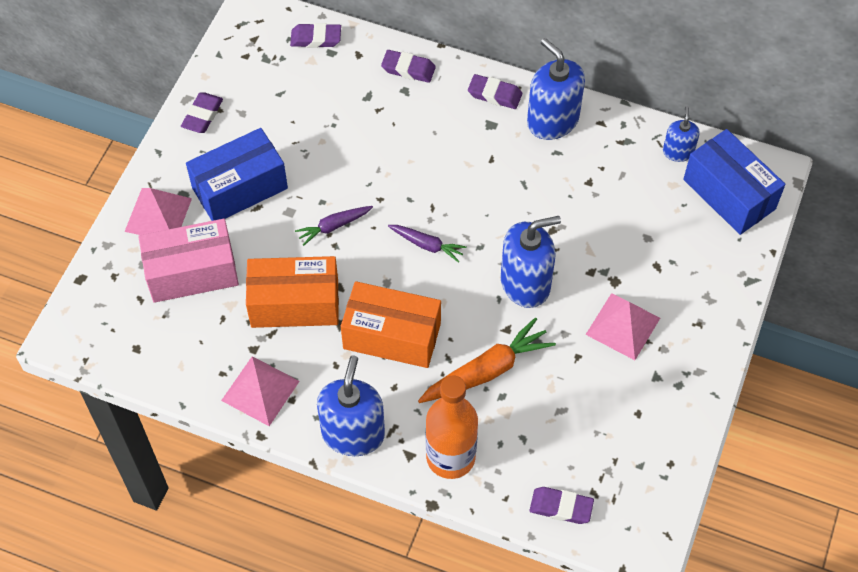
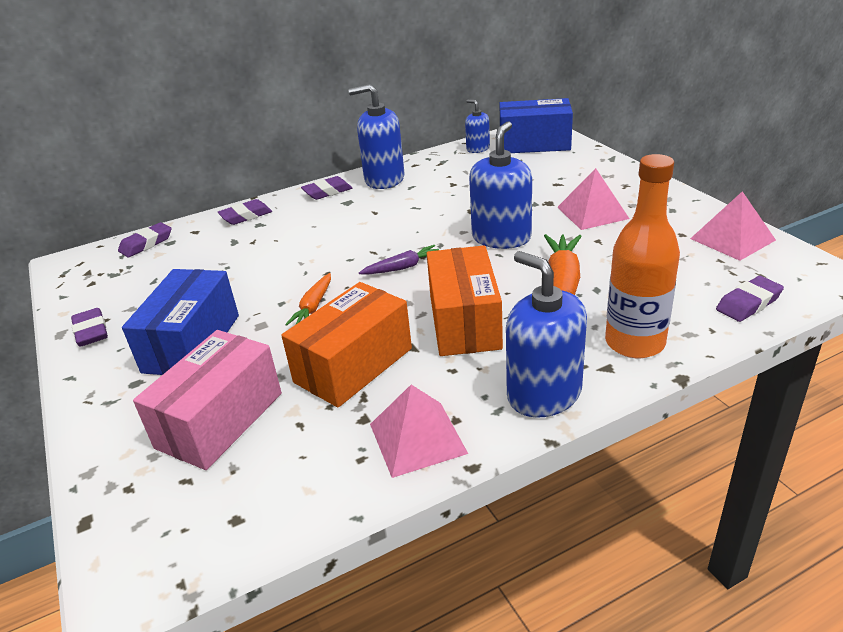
camera: 45 degrees left, 25 degrees down
(158, 214) = (124, 412): pink pyramid -> pink pyramid (732, 239)
(334, 226) = (313, 306): purple carrot -> orange carrot
(392, 336) = (464, 322): orange box -> orange box turned 60 degrees counterclockwise

